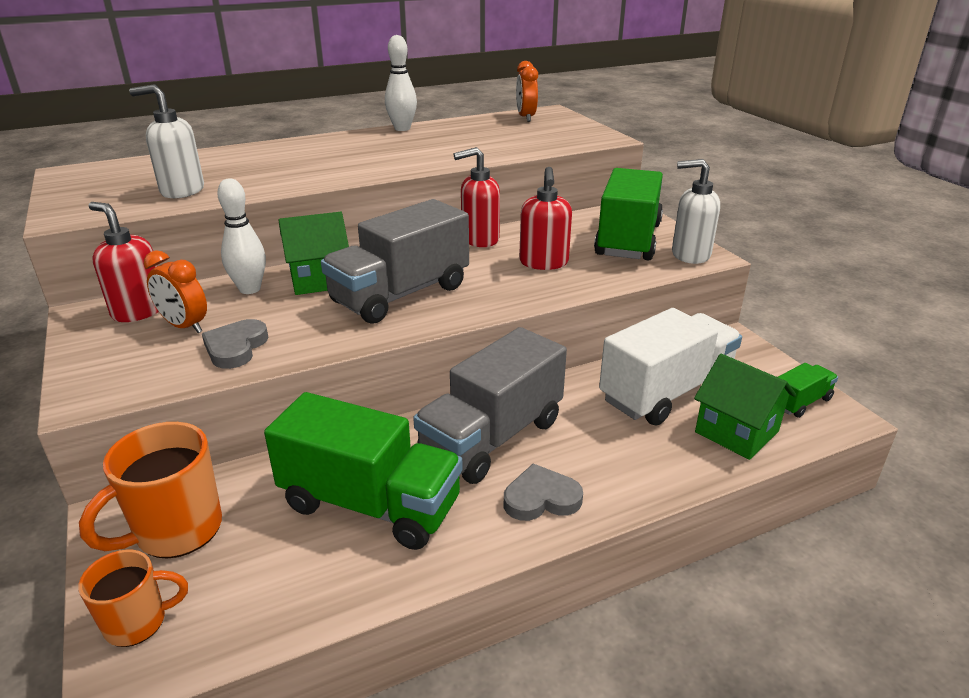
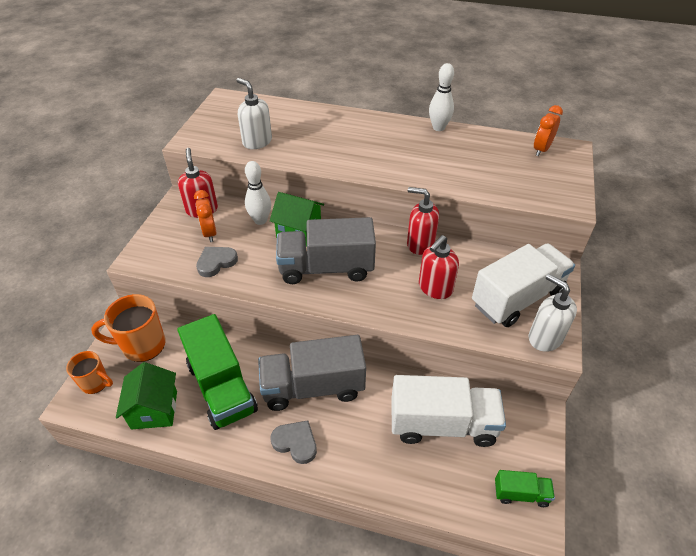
camera: 40 degrees right, 15 degrees up
(628, 240) = (517, 298): green truck -> white truck
(736, 432) = (449, 482): green house -> green house (154, 409)

